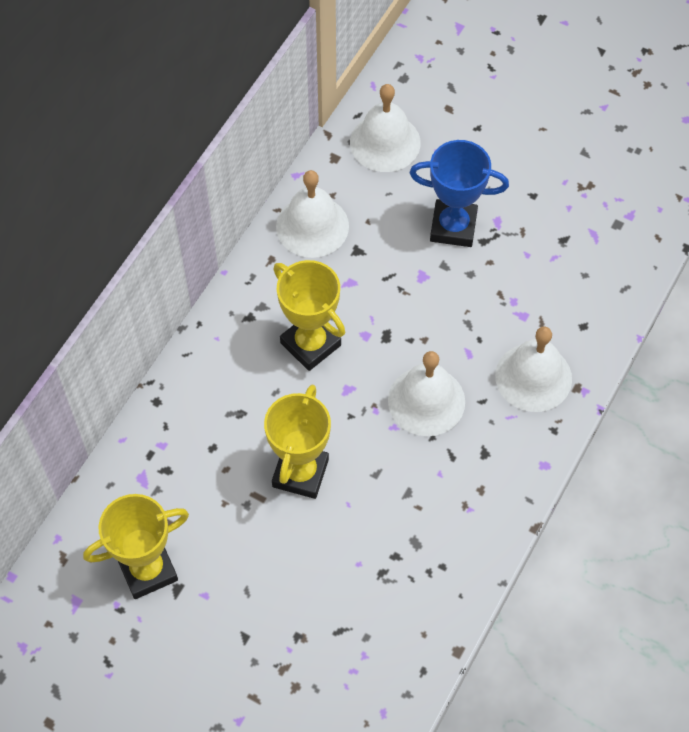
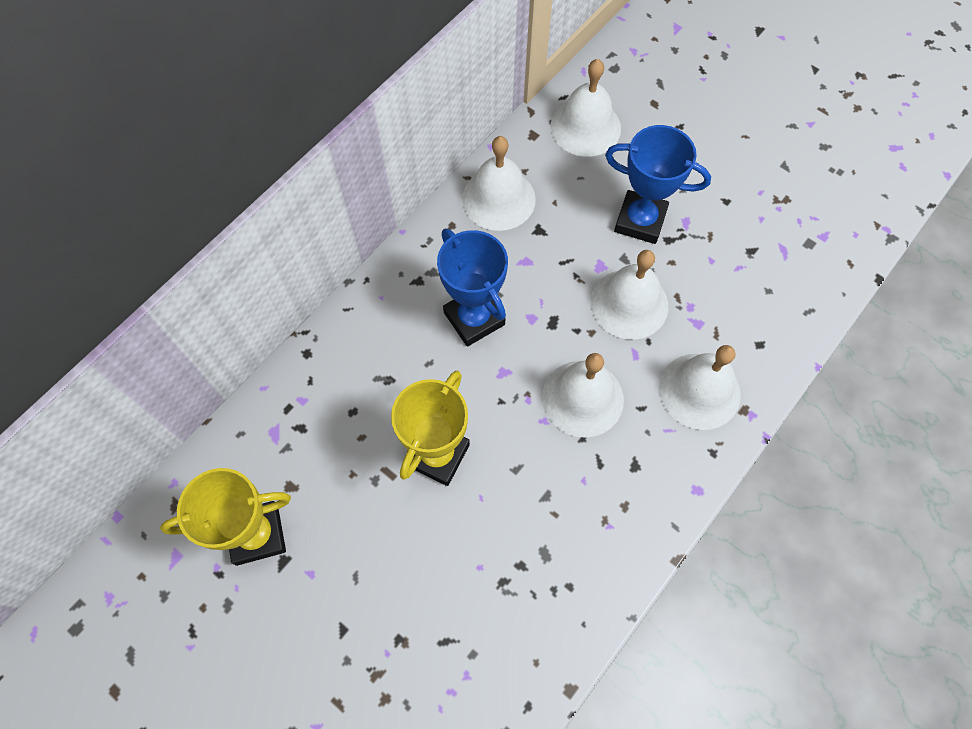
camera: 10 degrees right, 5 degrees up
(310, 344) = (474, 318): yellow trophy -> blue trophy
(455, 307) = (629, 304): none -> white bell

